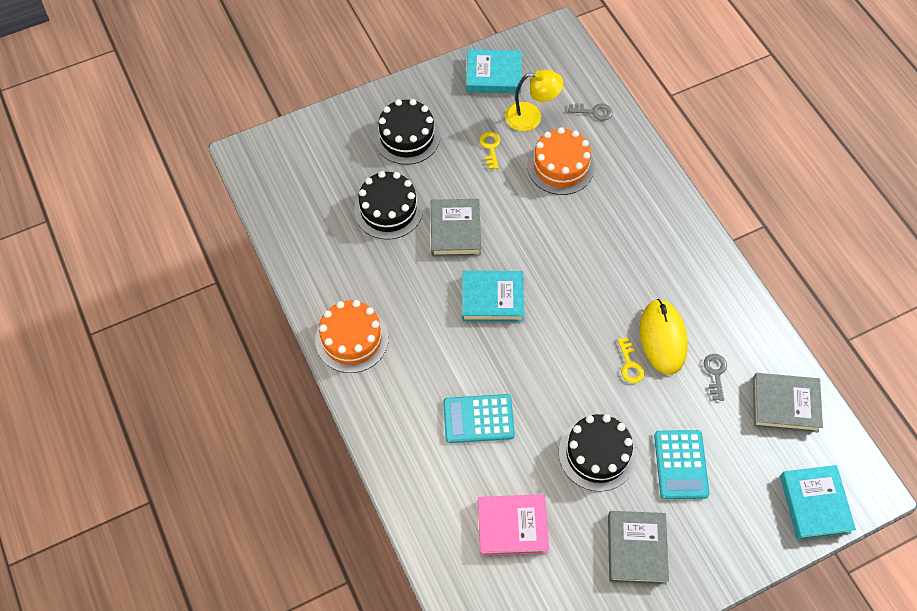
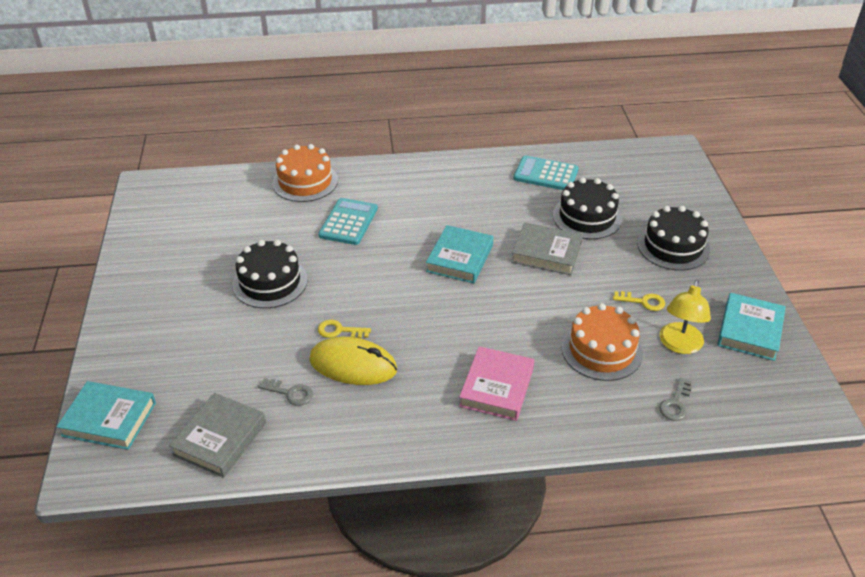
camera: 110 degrees right, 20 degrees down
(352, 339) = (461, 172): orange cake -> orange cake (305, 182)
(512, 526) = (247, 218): pink book -> pink book (497, 387)
(636, 549) = (174, 281): grey book -> none
(681, 464) = (220, 333): turquoise calculator -> turquoise calculator (546, 174)

